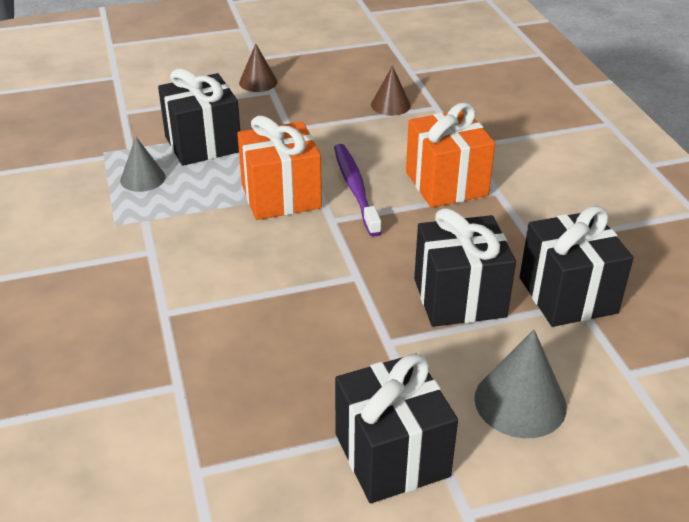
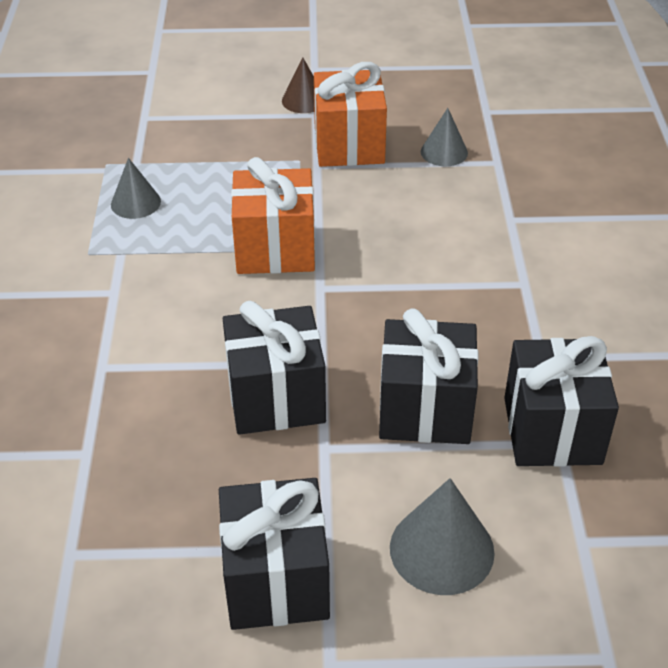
camera: 15 degrees right, 5 degrees up
(203, 144) = (214, 170): black gift -> black gift (276, 398)
(355, 188) = (361, 253): purple toothbrush -> none
(390, 105) = (444, 152): brown cone -> grey cone
(446, 184) = (468, 264): orange gift -> orange gift (349, 145)

